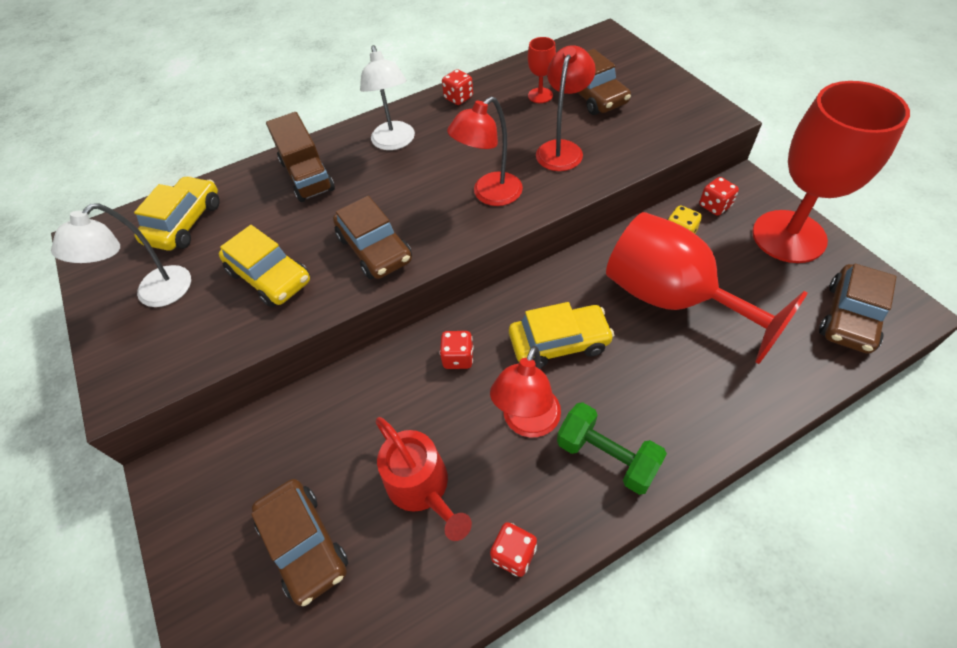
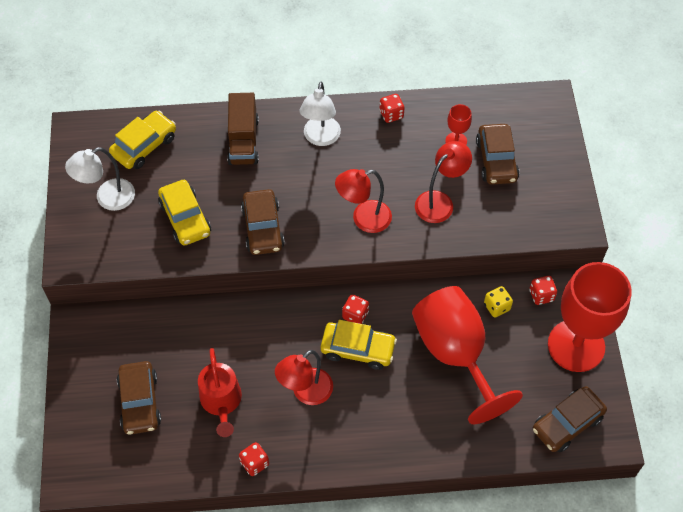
camera: 20 degrees right, 5 degrees up
(458, 358) = (285, 329): red dice -> red dice (355, 315)
(606, 456) = (341, 435): green dumbbell -> none

